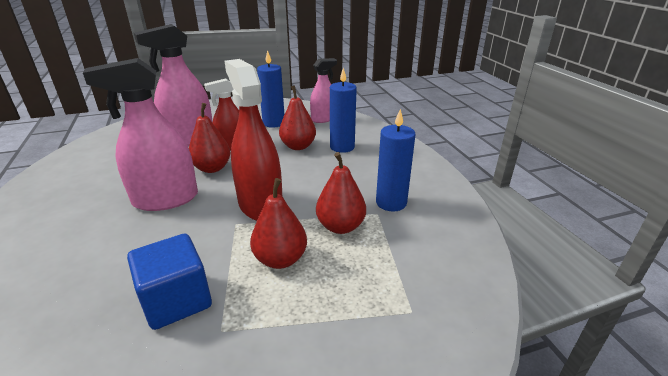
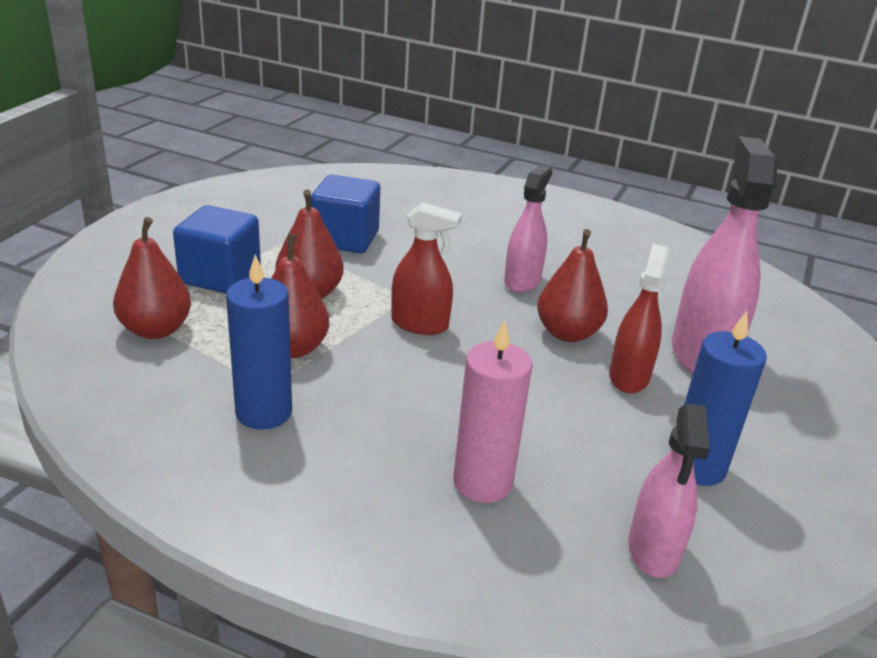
camera: 130 degrees right, 0 degrees up
(165, 199) = (522, 281): pink spray bottle -> pink spray bottle, size x0.61
(260, 205) = (420, 324): red spray bottle -> red spray bottle, size x0.61
(298, 146) = (549, 436): red pear -> red pear (156, 330)
(316, 315) = (220, 276): none -> blue cube
(342, 147) = (482, 482): blue candle -> pink candle

